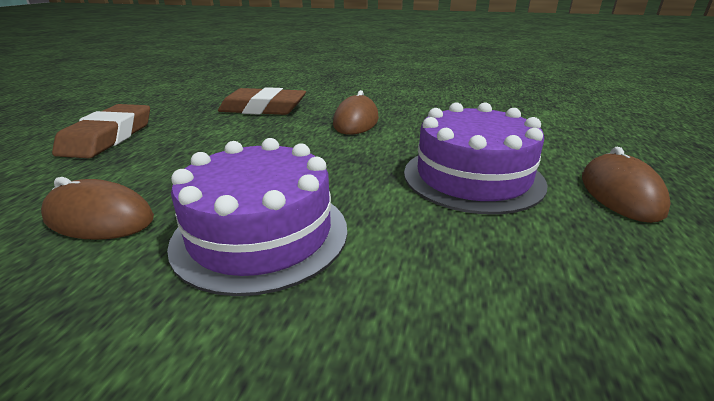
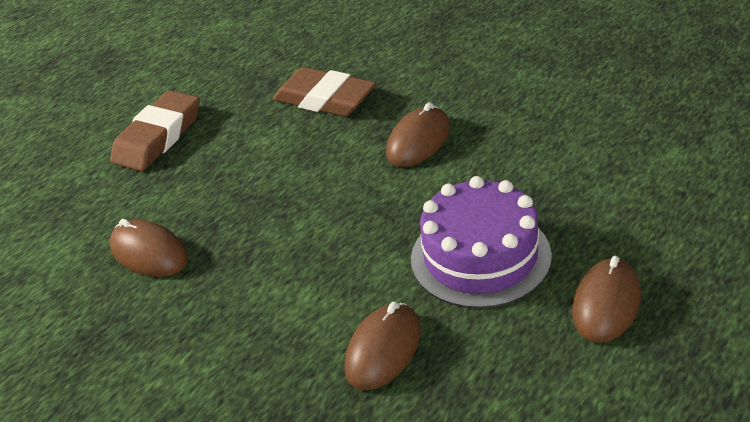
camera: 25 degrees right, 10 degrees up
(261, 234) = (263, 293): purple cake -> none
(446, 267) = (383, 350): none -> brown mouse

